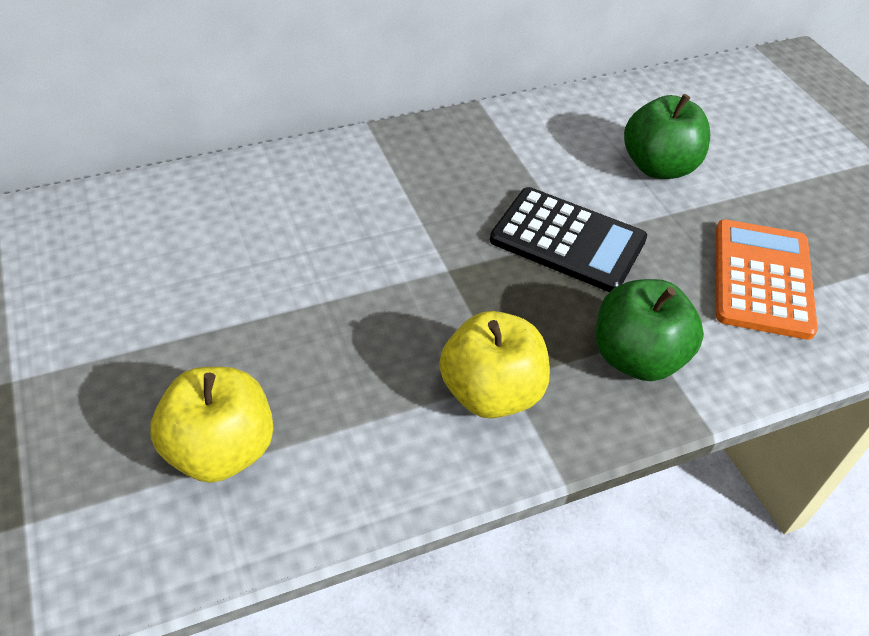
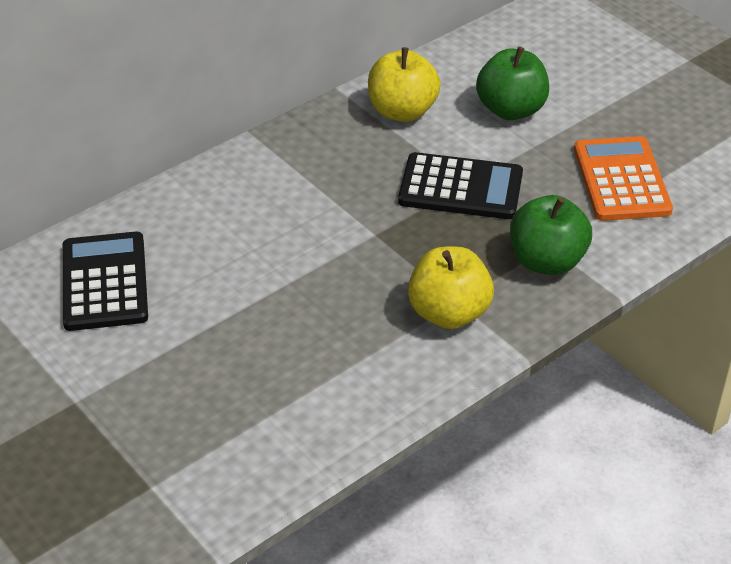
camera: 15 degrees left, 5 degrees down
(130, 246) = (105, 282): none -> black calculator
(221, 450) = (267, 403): yellow apple -> yellow apple (402, 111)

